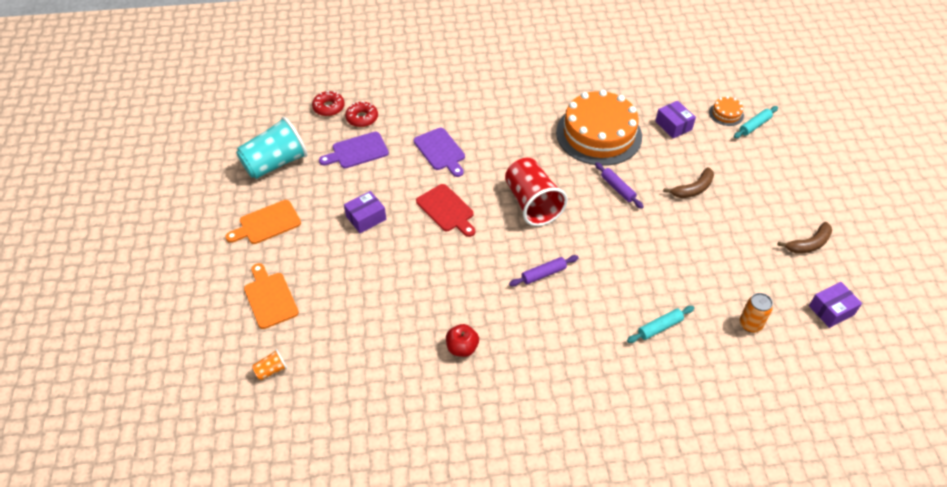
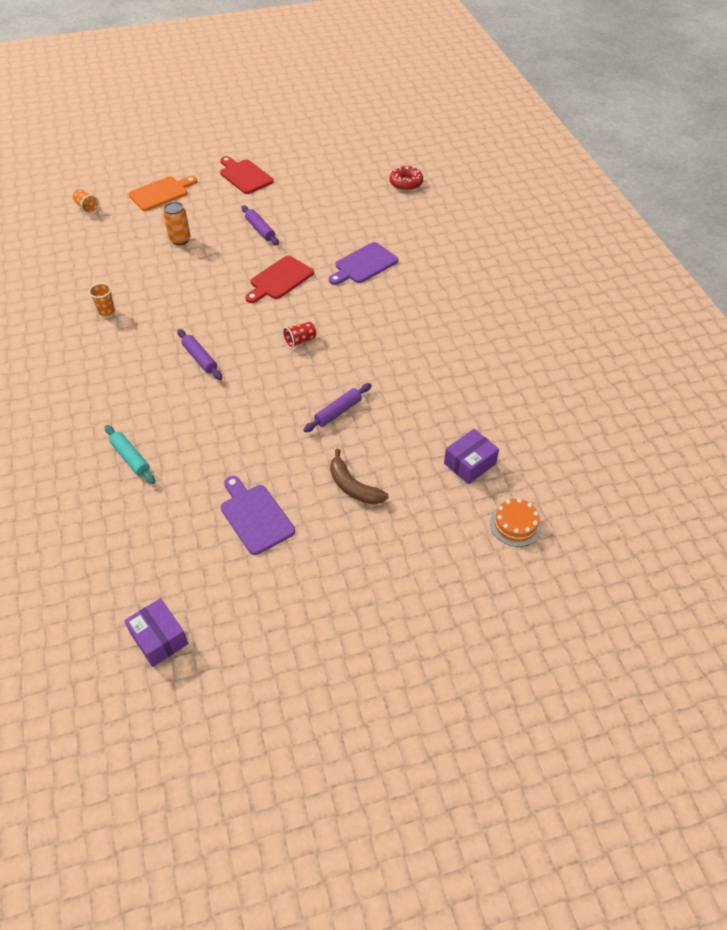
camera: 80 degrees right, 0 degrees up
(267, 223) = (245, 176): orange cutting board -> red cutting board
(275, 163) = (319, 166): turquoise cup -> none
(357, 151) = (348, 210): purple cutting board -> purple cutting board (255, 516)
(362, 118) = (397, 206): red donut -> none
(366, 218) = (260, 230): purple box -> purple rolling pin
(462, 348) = (106, 311): red apple -> orange cup
(532, 203) = (300, 341): red cup -> red cup, size x0.41
(599, 134) = (429, 389): orange cake -> none
(750, 324) = (135, 545): orange can -> orange can (180, 239)
(754, 125) = (501, 560): turquoise rolling pin -> none
(809, 244) = (274, 619): brown banana -> none

